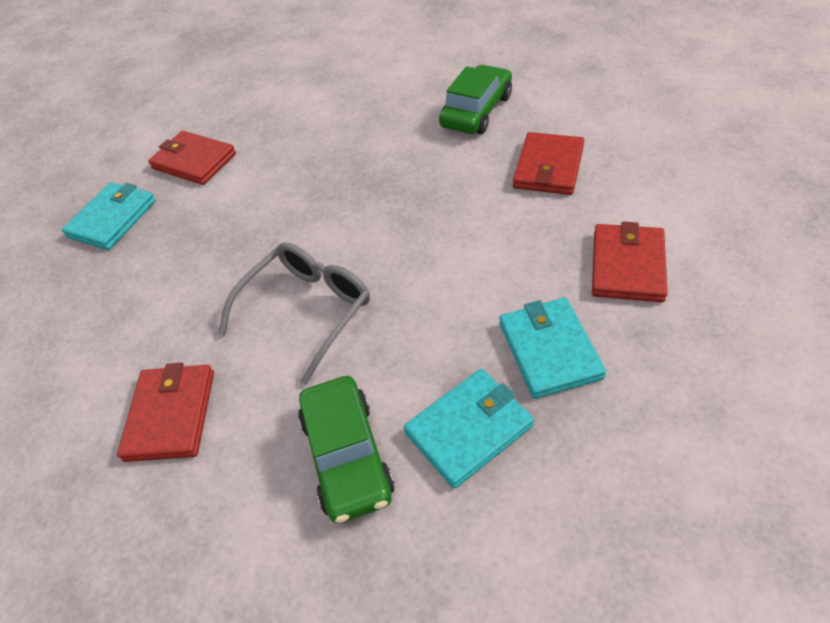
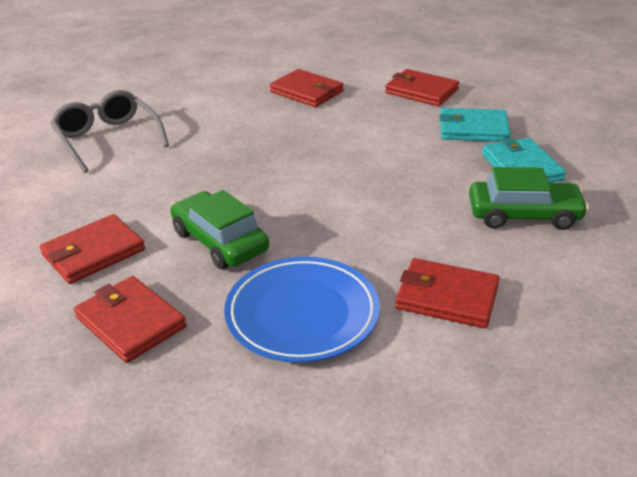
camera: 75 degrees left, 15 degrees down
(112, 219) = (130, 322): turquoise wallet -> red wallet
(133, 313) = (302, 313): none -> blue plate
(306, 312) = (375, 213): grey glasses -> grey glasses (108, 139)
(476, 111) = (210, 101): green car -> green car (219, 241)

